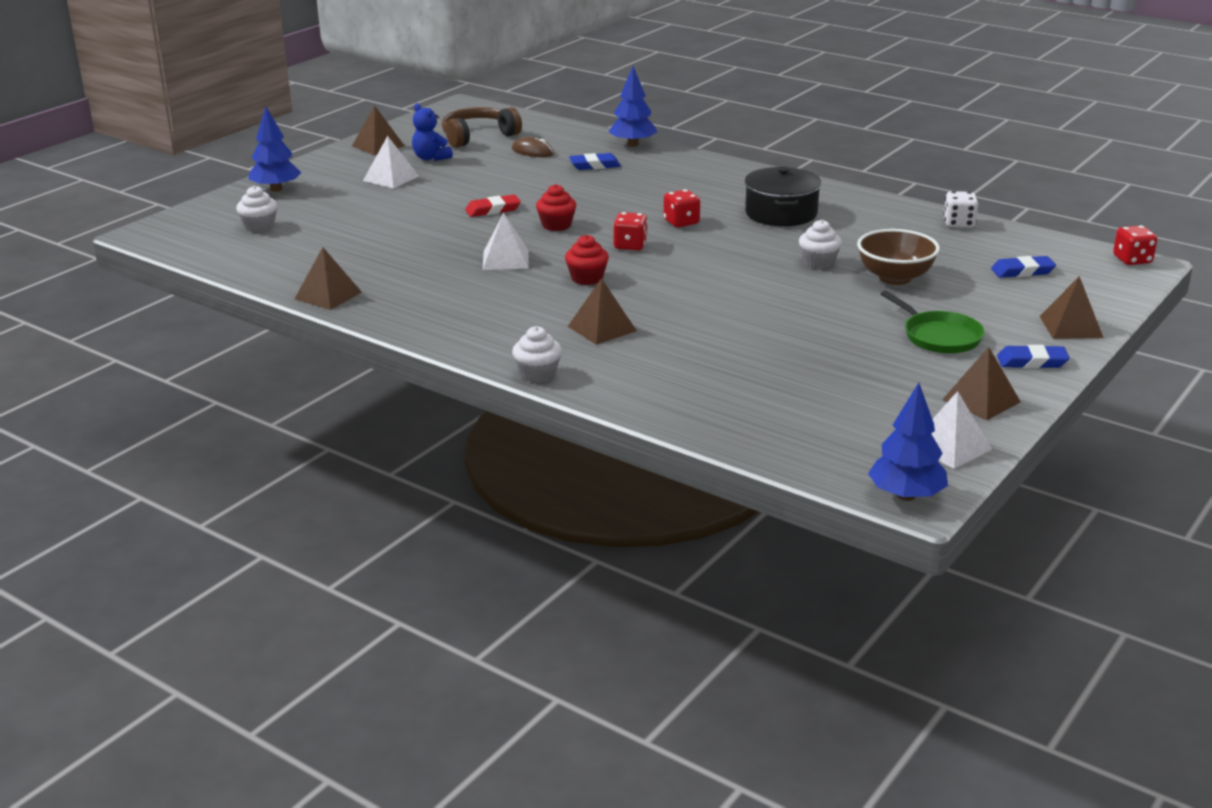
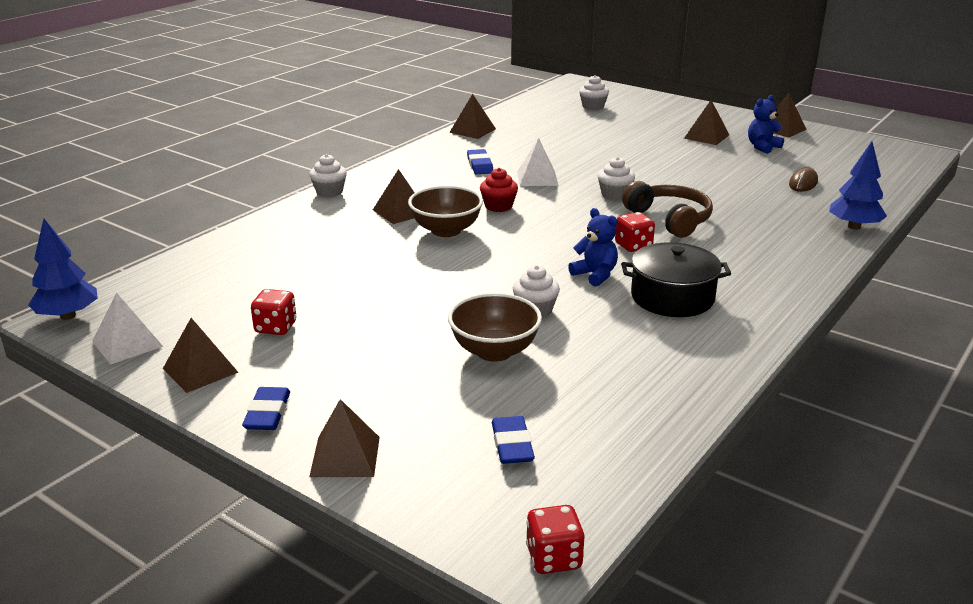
camera: 90 degrees right, 0 degrees up
(276, 189) = (668, 106): blue tree -> none
(391, 178) = (706, 136): white pyramid -> brown pyramid
(478, 136) = (832, 161): brown headphones -> brown headphones (670, 219)
(493, 210) = (645, 171): red eraser -> none
(556, 225) = (615, 194): red cupcake -> white cupcake
(594, 165) = (778, 209): blue eraser -> blue eraser (480, 165)
(630, 246) = (571, 223): red dice -> red dice (276, 327)
(652, 303) = (446, 230): none -> brown bowl
(745, 239) = (595, 275): none -> blue teddy bear
(939, 336) = (344, 363): green pan -> none
(959, 223) = (668, 415): white dice -> none

